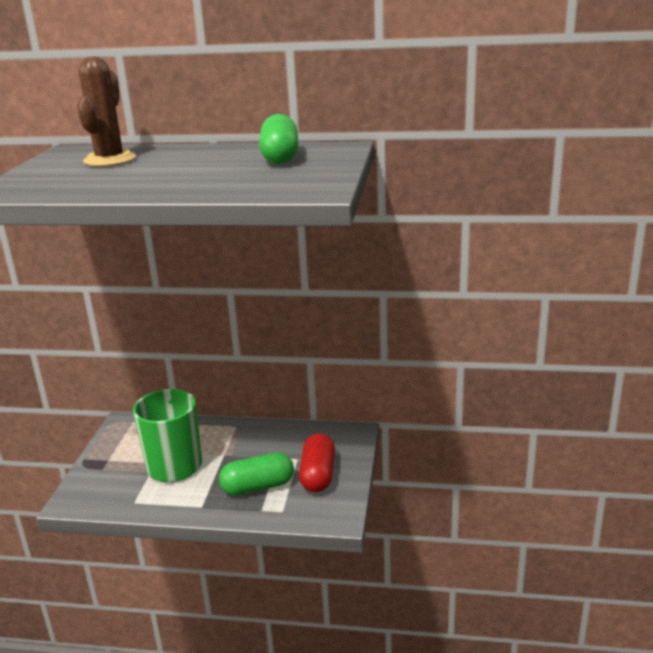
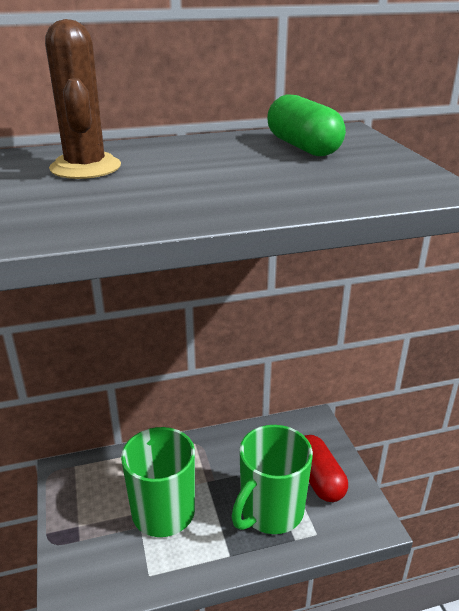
camera: 25 degrees left, 5 degrees up
(258, 487) = (270, 511): green capsule -> green mug

